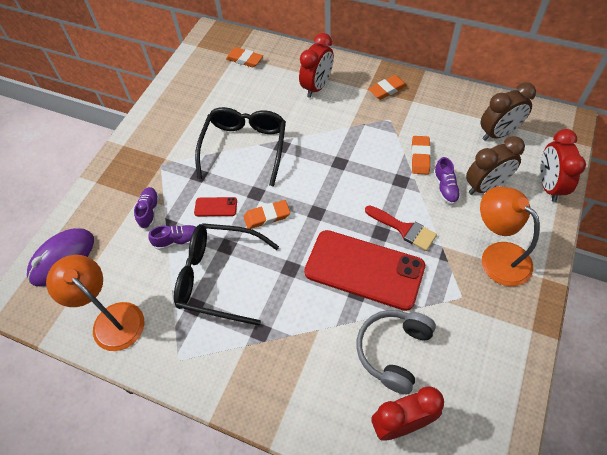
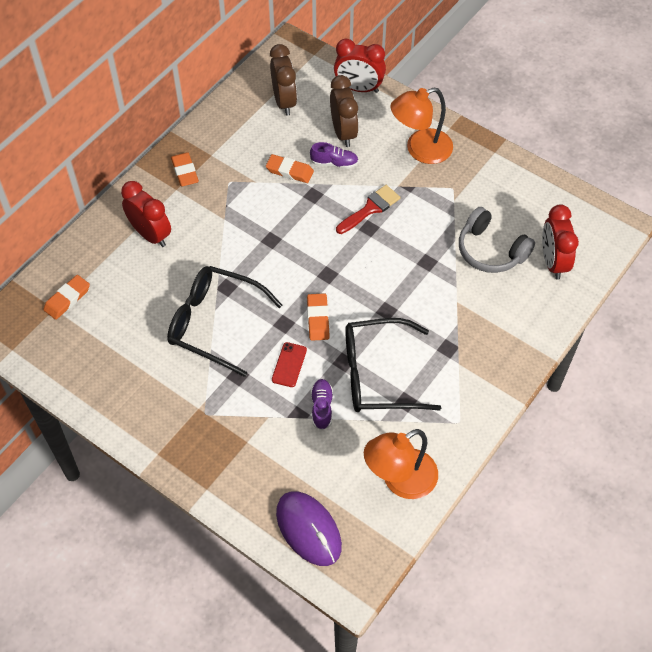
camera: 80 degrees left, 0 degrees up
(149, 211) = (272, 432): purple shoe -> none
(218, 277) = (378, 375): black glasses -> black glasses turned 60 degrees clockwise
(364, 269) = (405, 251): red phone -> none

